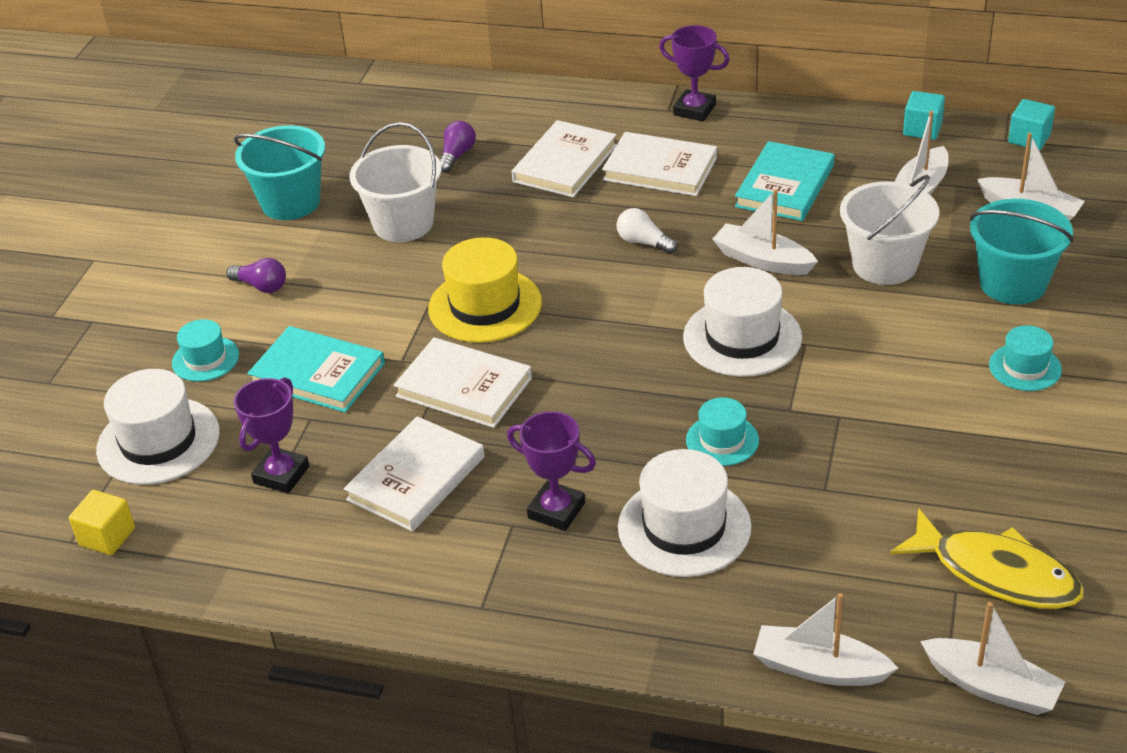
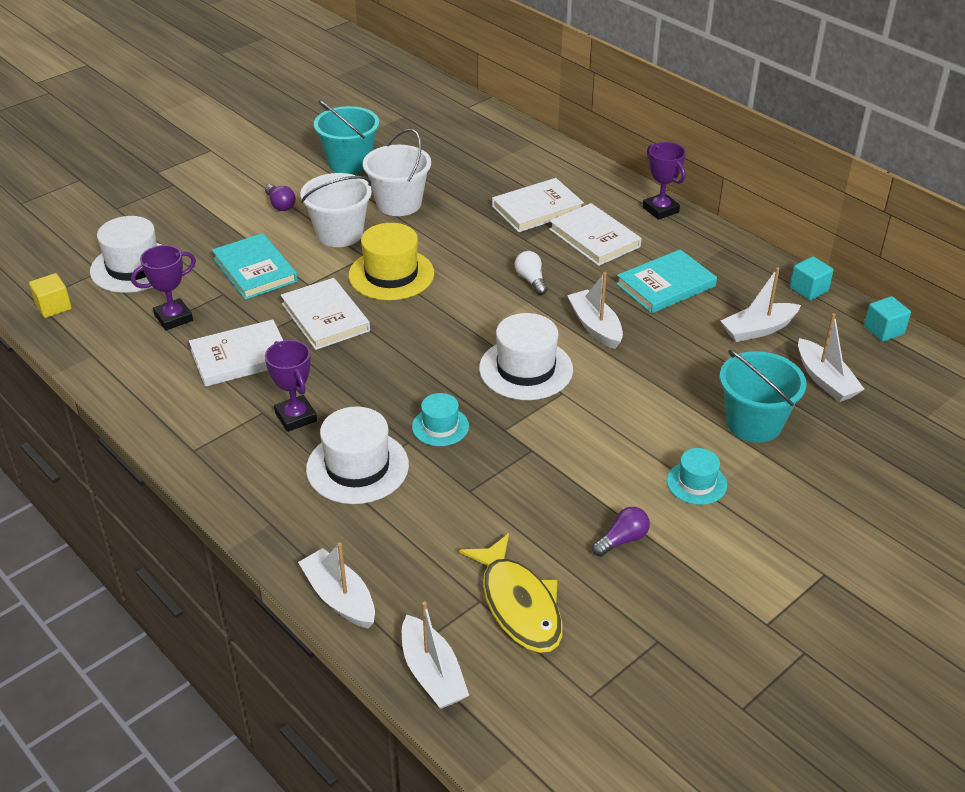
camera: 30 degrees right, 0 degrees up
(205, 359) = (206, 233): turquoise hat -> none
(457, 155) = (476, 176): purple light bulb -> purple light bulb (622, 540)
(884, 264) = (675, 367): white bucket -> white bucket (339, 234)

